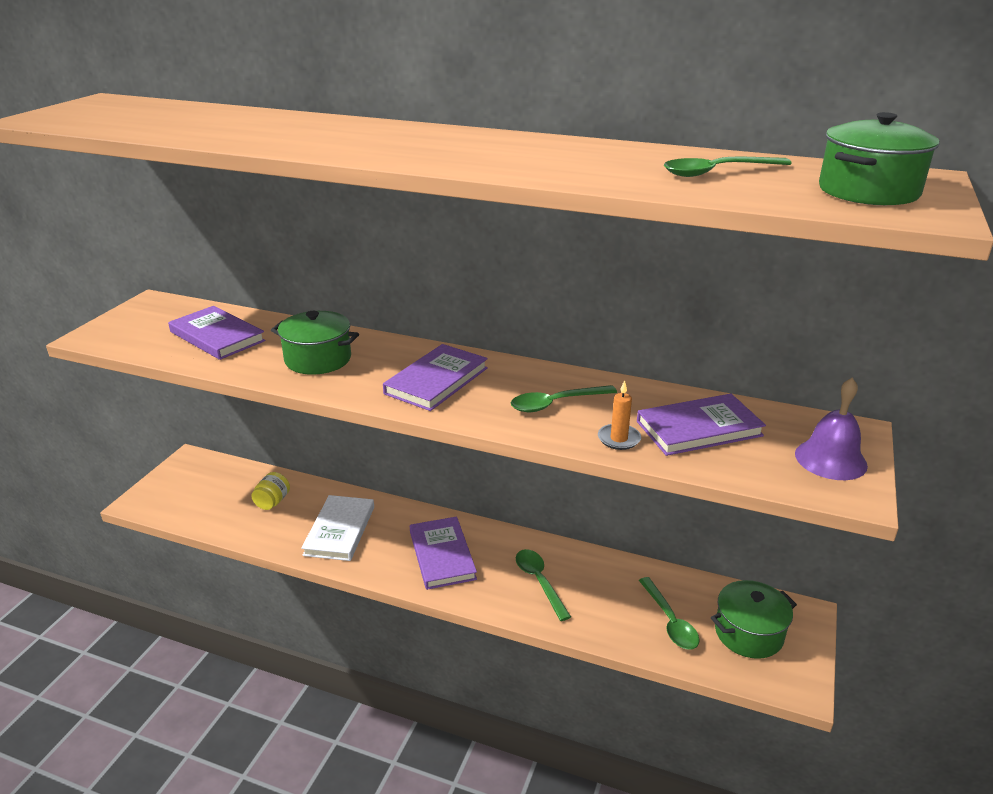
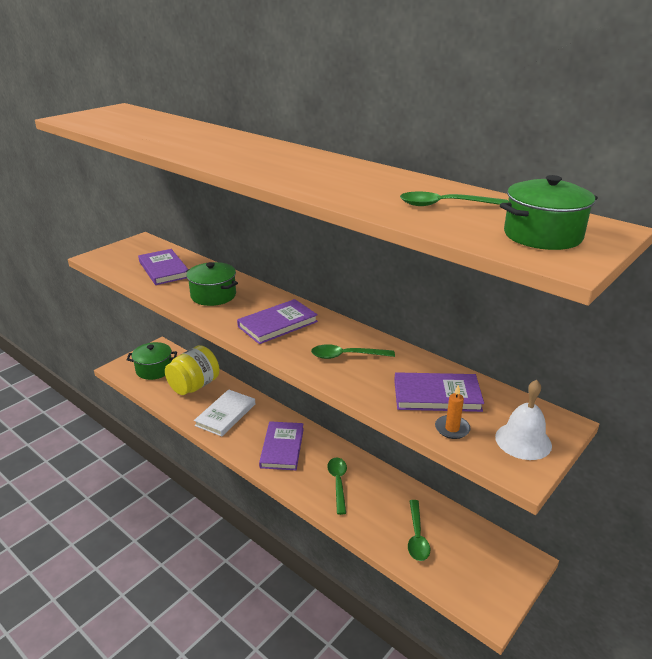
camera: 20 degrees right, 0 degrees up
(272, 502) = (194, 386): yellow jar -> yellow jar, size x2.01
(619, 439) = (372, 390): orange candle -> orange candle (452, 429)
(748, 633) = (472, 562): green pot -> green pot (154, 369)
(830, 459) = (523, 441): purple bell -> white bell

